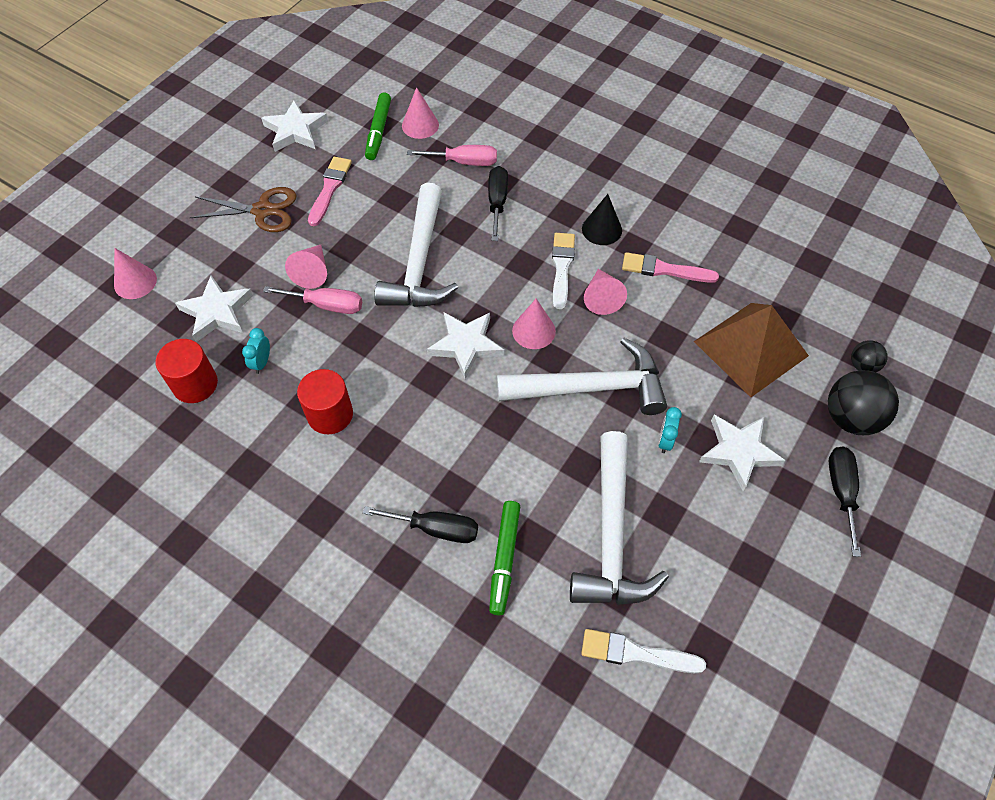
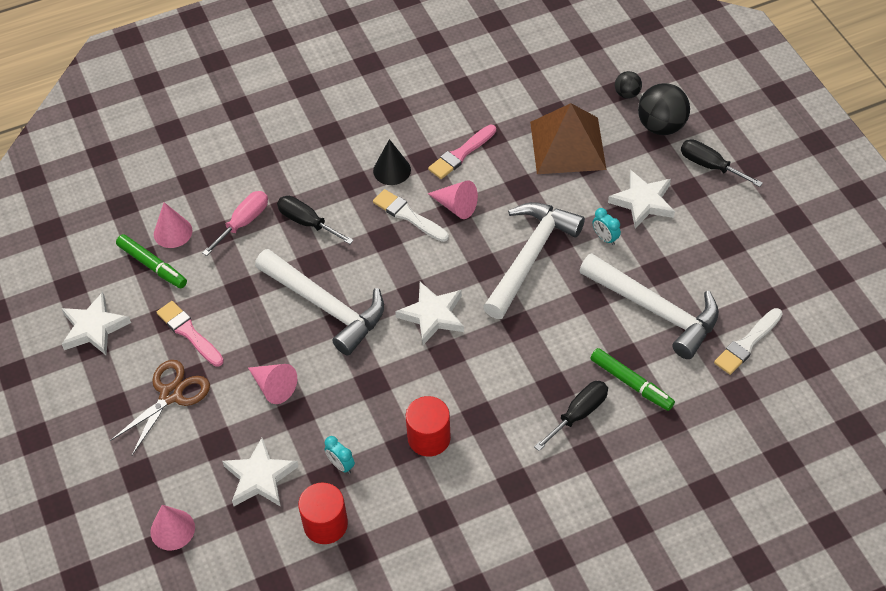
camera: 55 degrees left, 5 degrees down
(327, 305) = (318, 392): pink screwdriver -> none
(533, 331) = (453, 265): pink cone -> none

